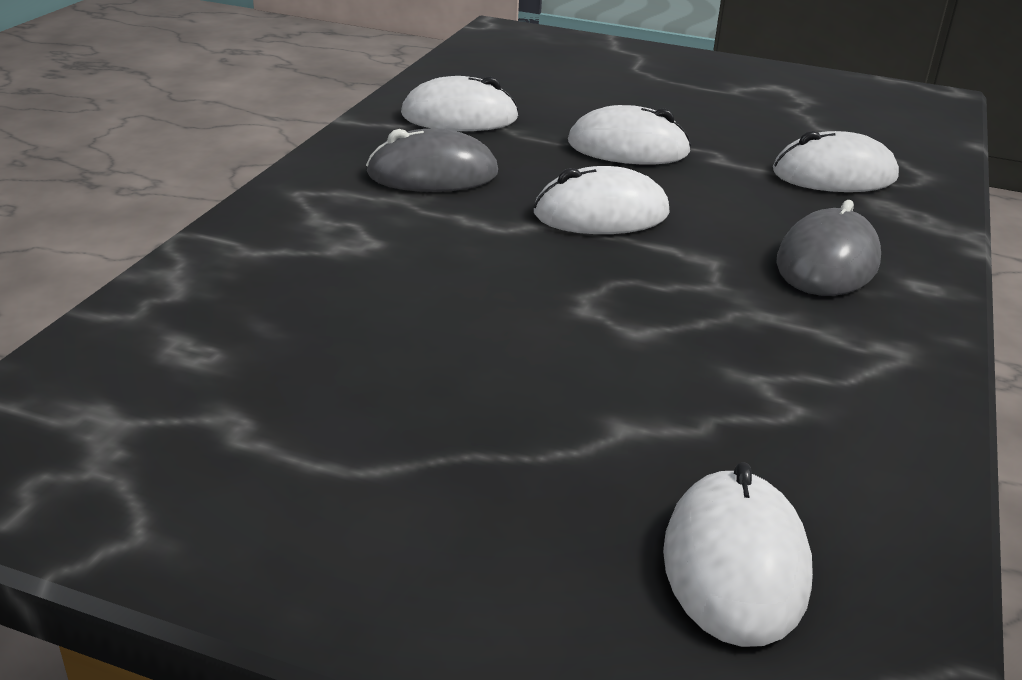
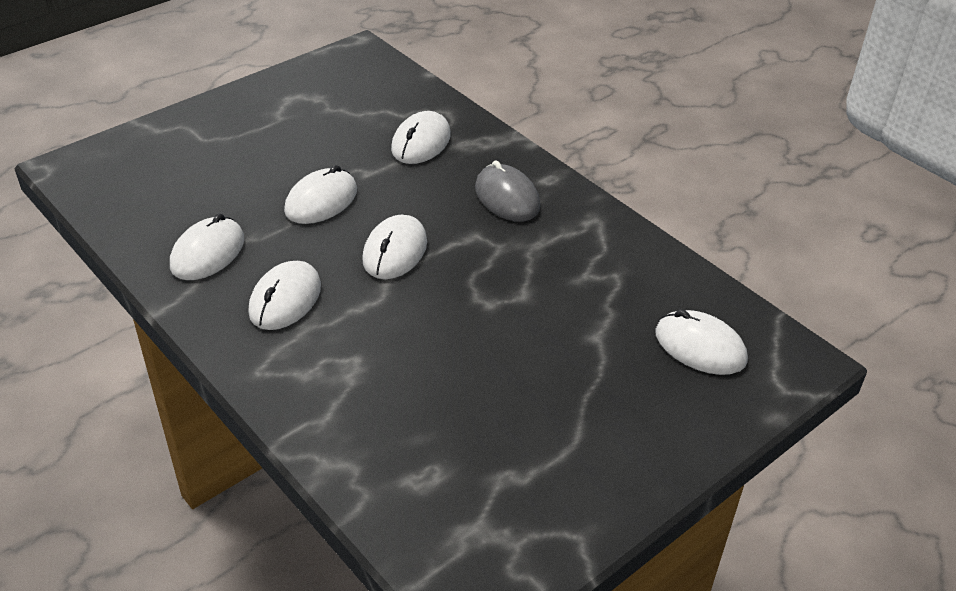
camera: 60 degrees left, 10 degrees up
(432, 174) = (285, 299): grey mouse -> white mouse

